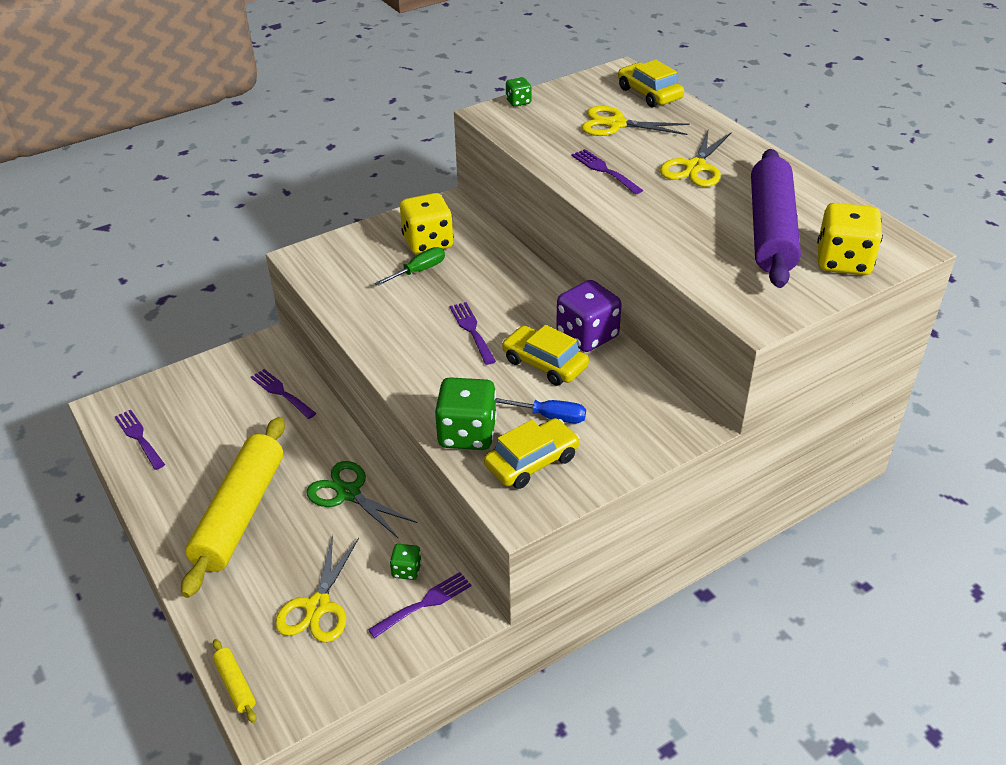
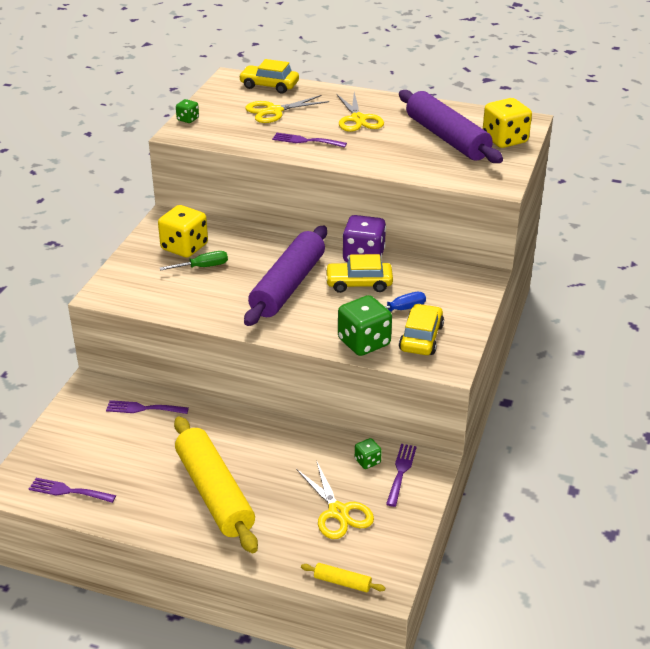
camera: 40 degrees left, 5 degrees down
(348, 493) = (274, 441): green scissors -> none
(418, 271) = (202, 267): green screwdriver -> green screwdriver turned 60 degrees clockwise
(472, 330) = (288, 286): purple fork -> purple rolling pin

